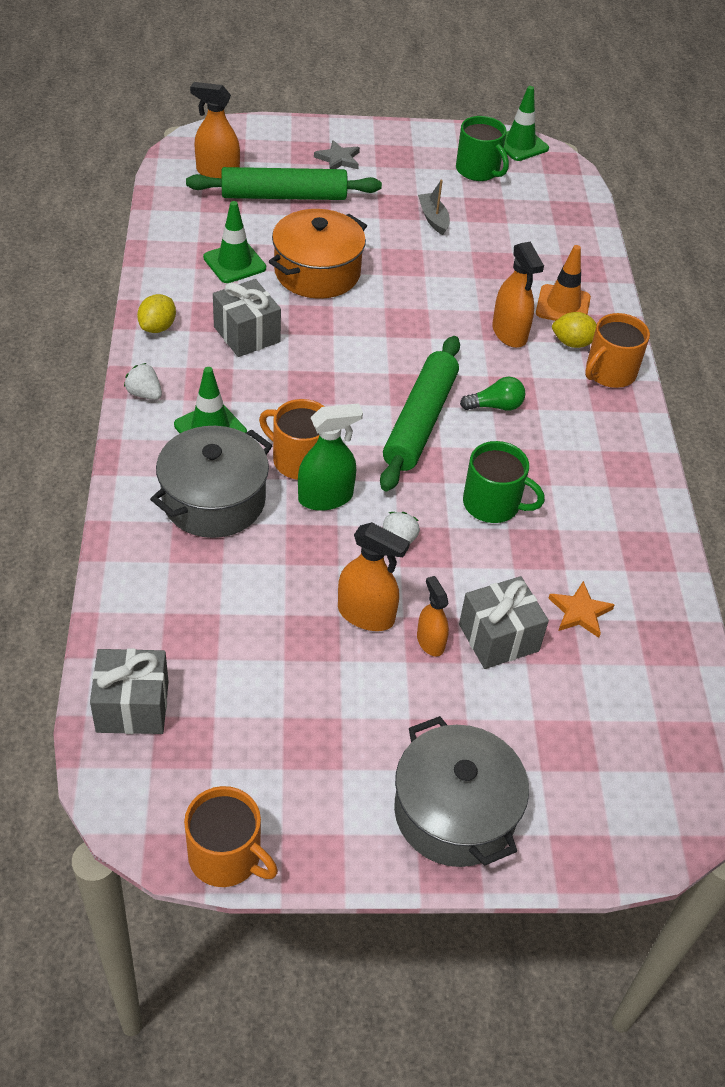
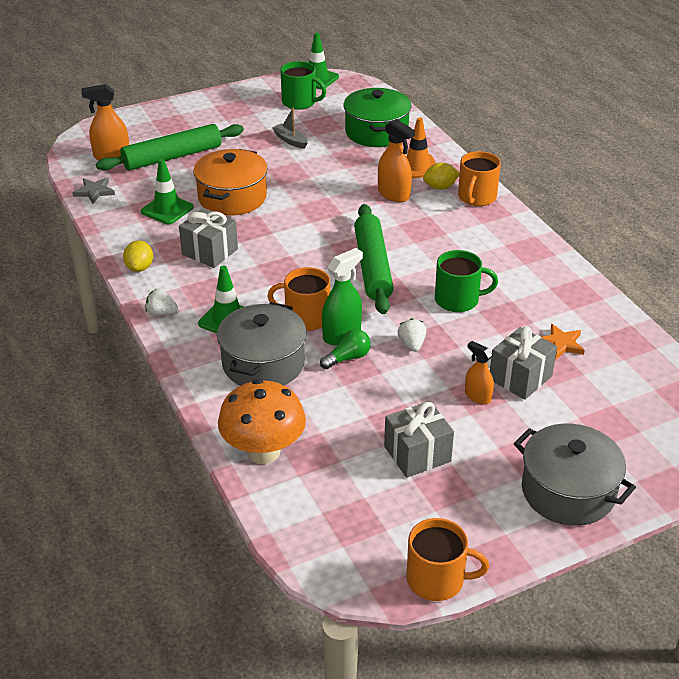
camera: 20 degrees left, 10 degrees down
(132, 706) = (301, 513): grey gift -> grey gift (417, 454)
(142, 612) = (263, 452): none -> orange mushroom
(338, 159) = (195, 122): grey star -> grey star (94, 192)
(366, 614) = (422, 396): orange spray bottle -> none
(495, 406) = (416, 241): green light bulb -> green light bulb (348, 358)
(544, 241) = (376, 132): none -> green pot

